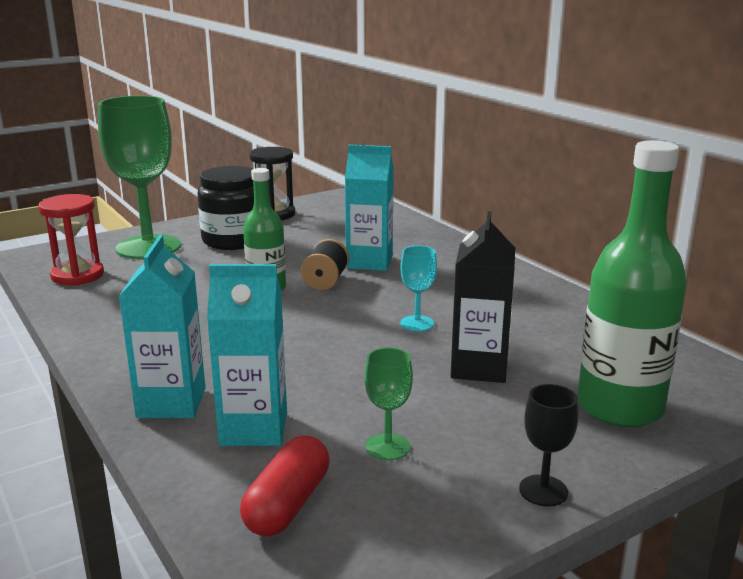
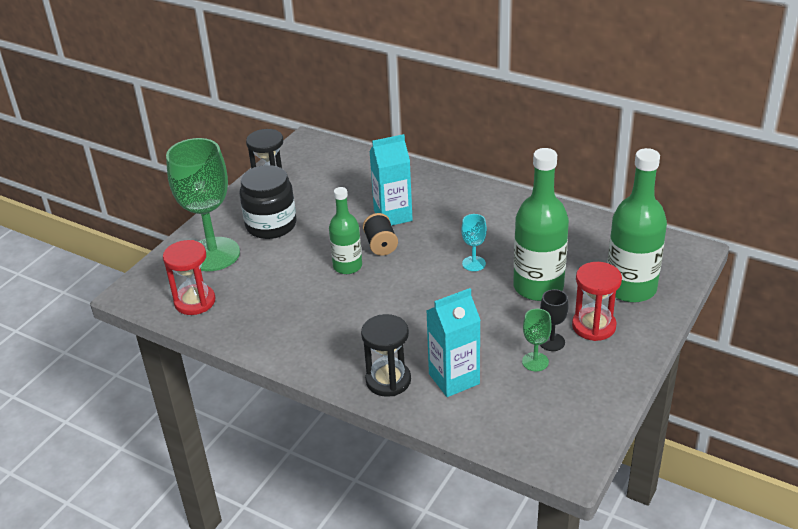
camera: 25 degrees left, 15 degrees up
(171, 403) = (388, 380): turquoise carton -> black hourglass
(287, 504) = (517, 416): red capsule -> none
(479, 367) = (538, 287): black carton -> green bottle
(520, 433) = (593, 326): none -> red hourglass
(543, 490) = (629, 357): black goblet -> black goblet (552, 342)

